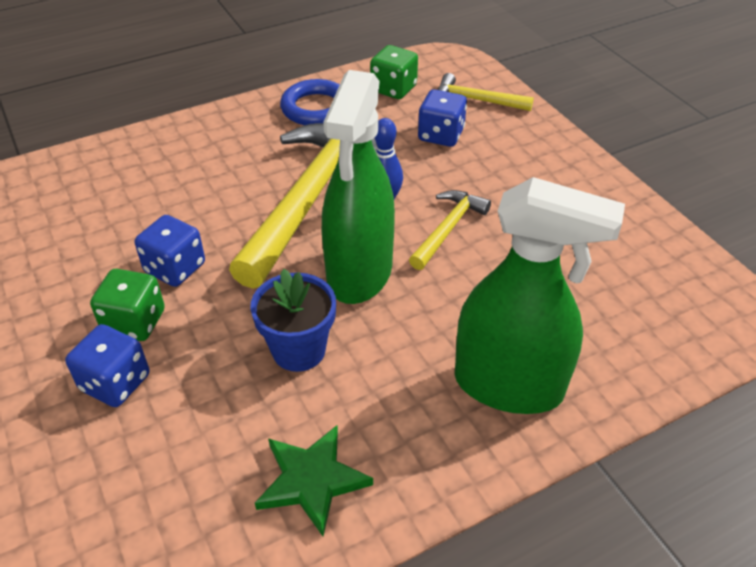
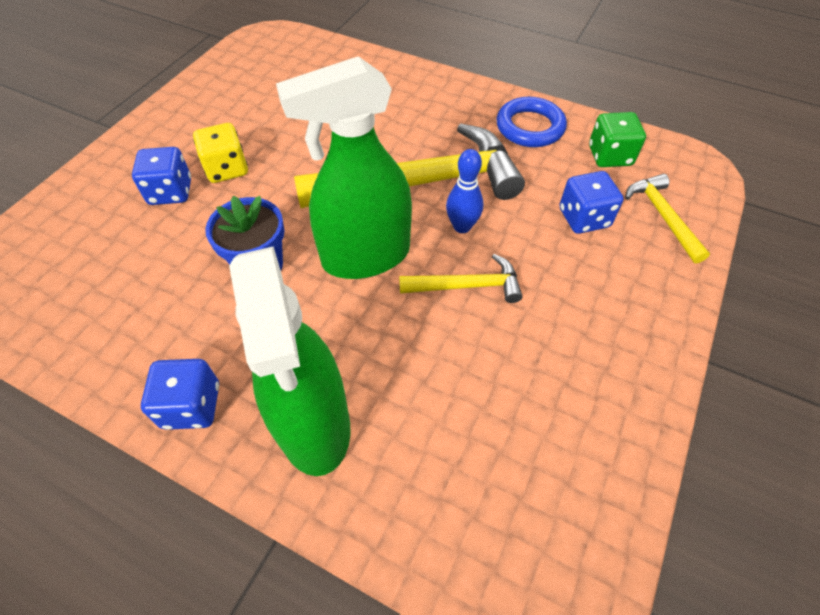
camera: 55 degrees right, 10 degrees up
(134, 322) = (227, 169): green dice -> yellow dice
(175, 268) = (289, 158): blue dice -> blue dice (192, 406)
(312, 480) = (144, 341): green star -> none

